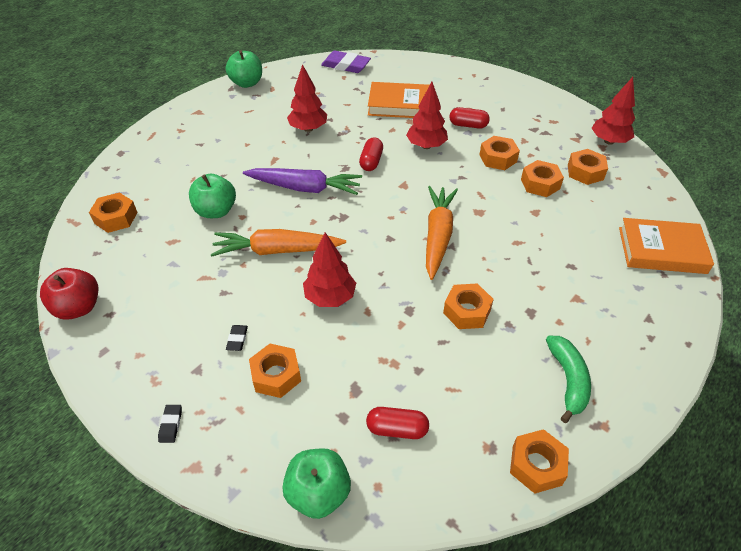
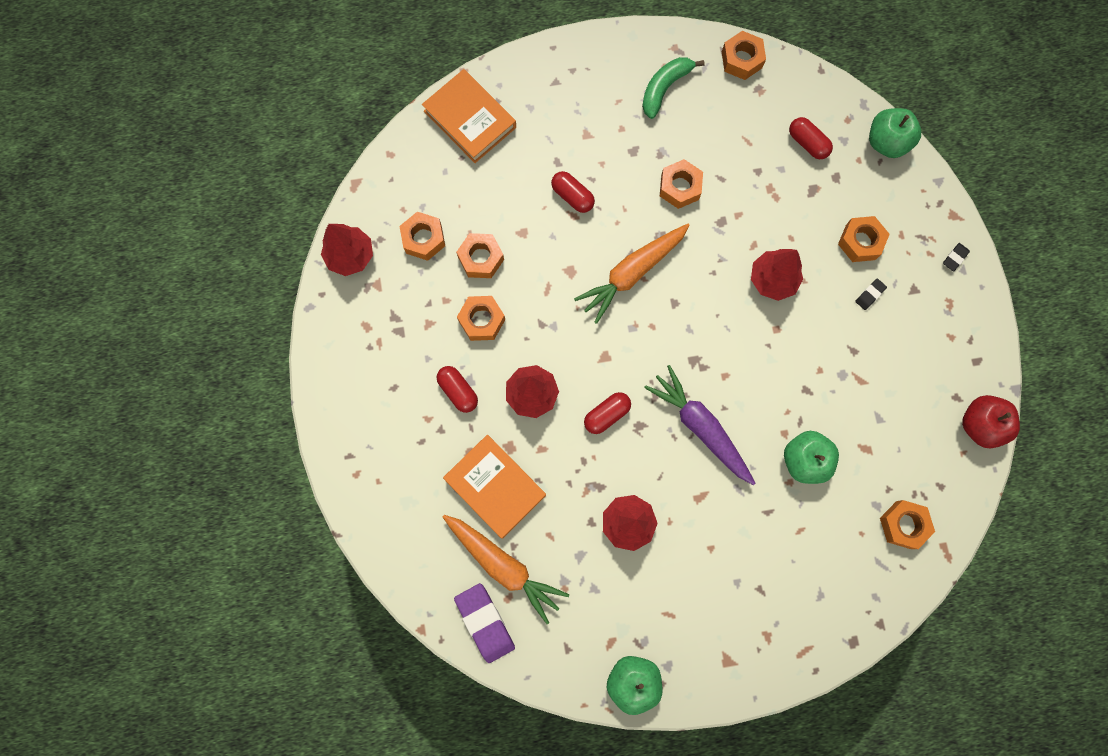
camera: 140 degrees left, 30 degrees up
(277, 250) = (781, 364): orange carrot -> orange carrot (504, 566)
(533, 252) = (572, 196): none -> red capsule

